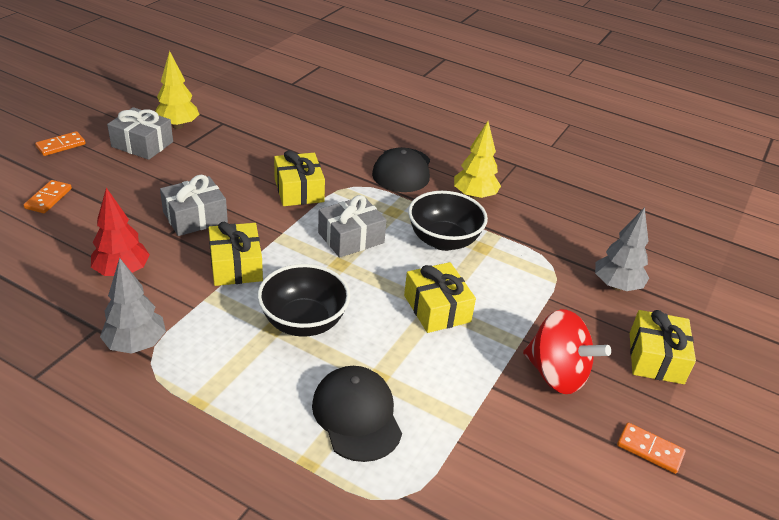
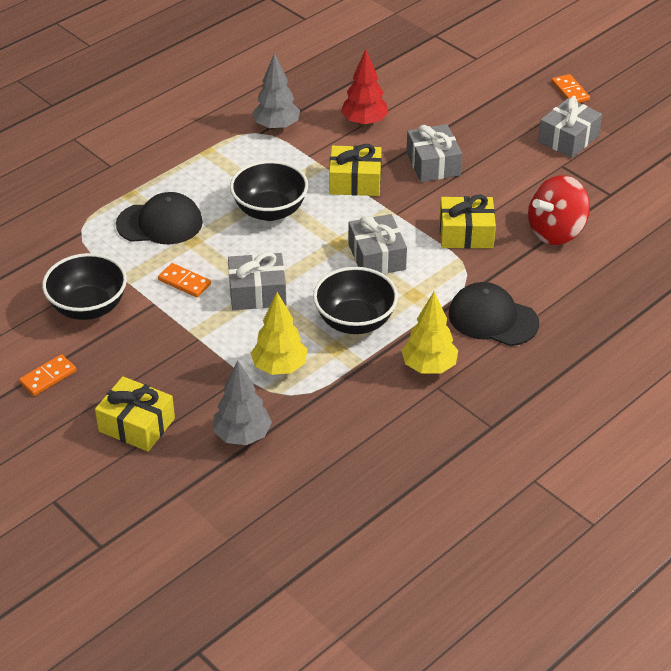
camera: 110 degrees right, 5 degrees up
(48, 198) = (479, 86): orange domino -> orange domino (184, 282)
(178, 126) = (605, 163): yellow tree -> yellow tree (279, 367)
(437, 308) = (257, 293): yellow gift -> grey gift
(529, 445) = (88, 307): none -> black bowl
(556, 374) = (149, 347): red spinning top -> red spinning top (556, 232)

